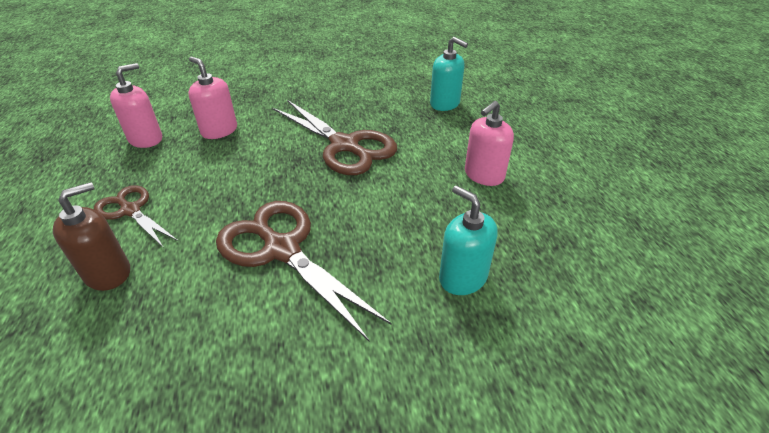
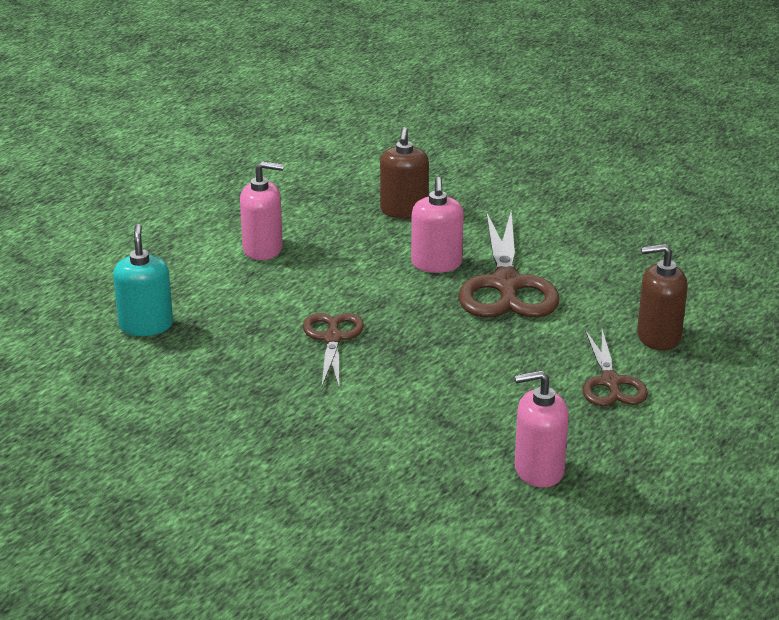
camera: 135 degrees left, 10 degrees down
(219, 130) = (440, 434): pink soap dispenser -> pink soap dispenser (436, 264)
(345, 145) = (332, 338): brown scissors -> brown scissors, size x0.59
(462, 277) = (404, 211): turquoise soap dispenser -> brown soap dispenser

